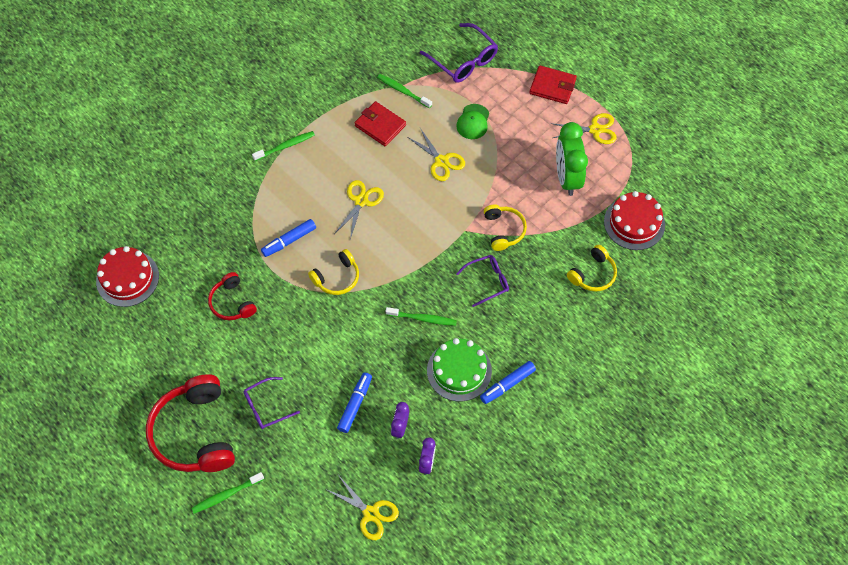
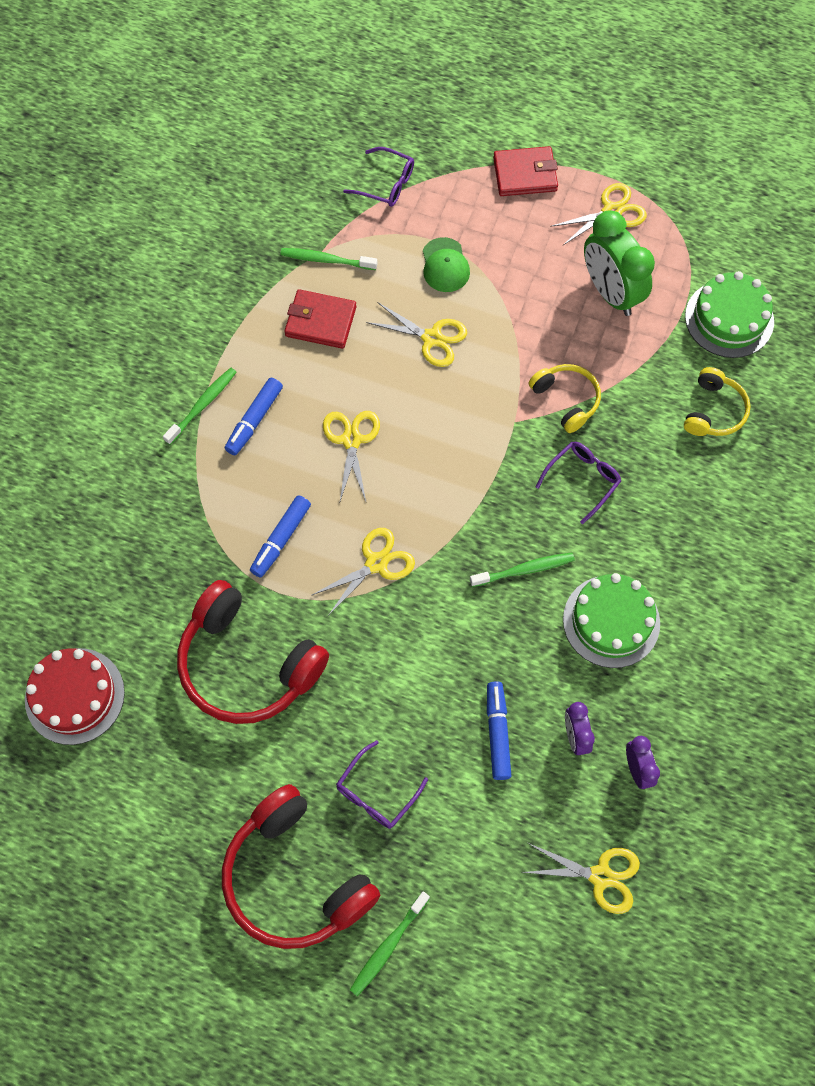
camera: 25 degrees left, 5 degrees up
(232, 302) = (247, 664): red headphones -> red headphones, size x1.88
(337, 278) = (376, 563): yellow headphones -> yellow scissors
(463, 60) = (386, 184): purple glasses -> purple glasses, size x0.65
(507, 385) = (684, 612): blue marker -> blue marker (254, 420)
(634, 223) = (729, 319): red cake -> green cake

